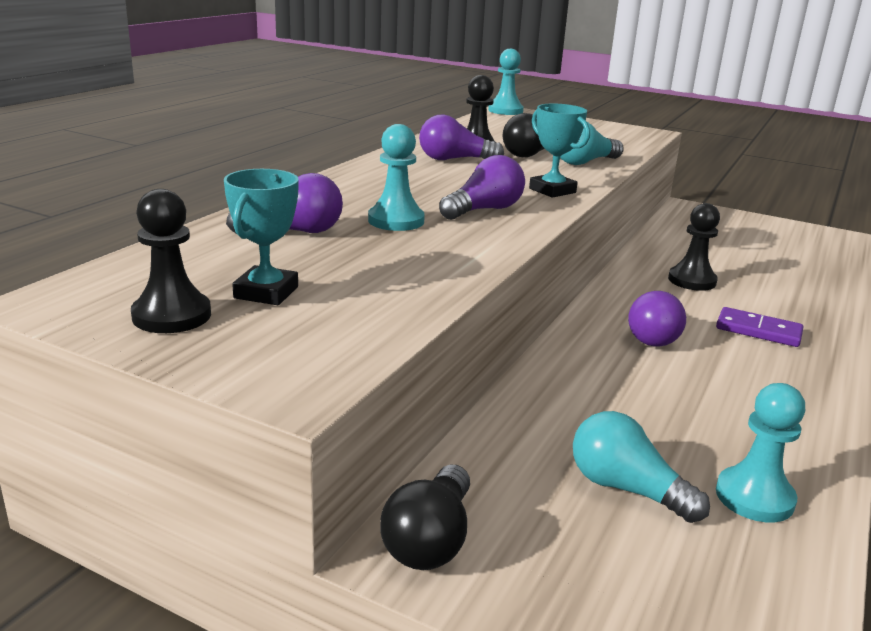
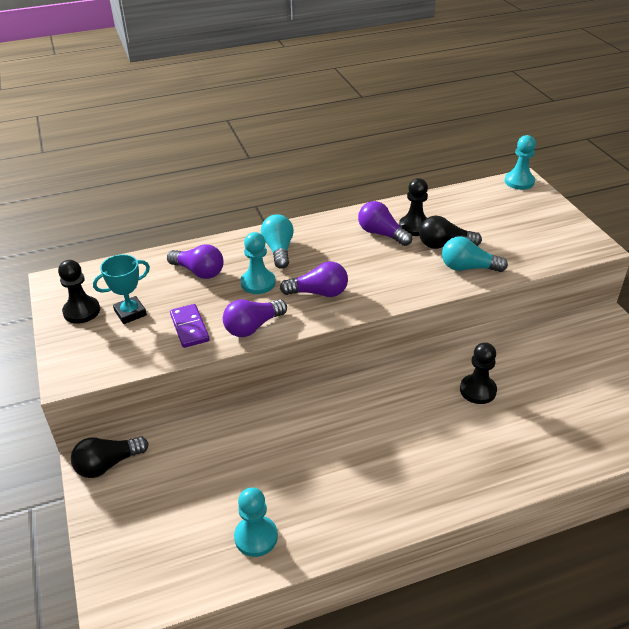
camera: 45 degrees right, 15 degrees up
(552, 190) = (391, 290): turquoise trophy -> none
(626, 489) = (209, 494): turquoise light bulb -> turquoise light bulb (279, 250)
(651, 335) = (374, 417): purple light bulb -> purple light bulb (253, 327)
(758, 330) = (448, 451): purple domino -> purple domino (189, 327)

